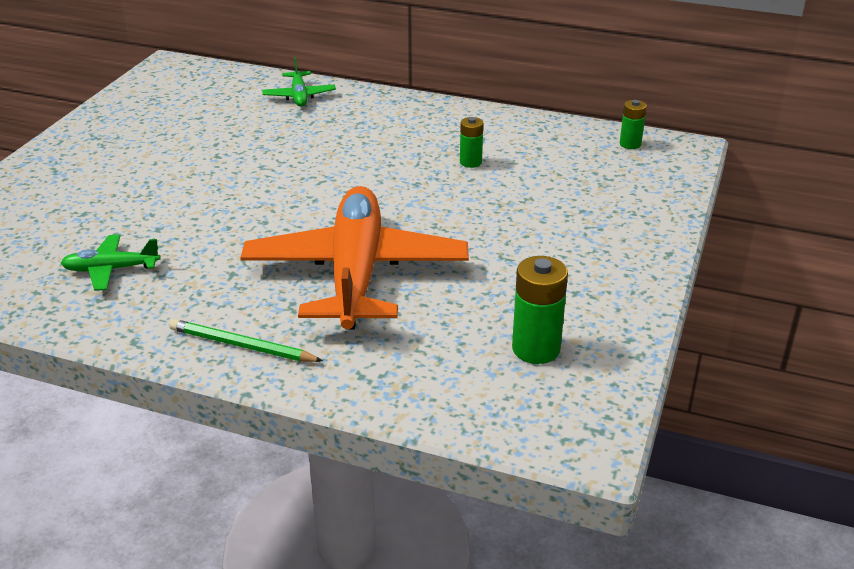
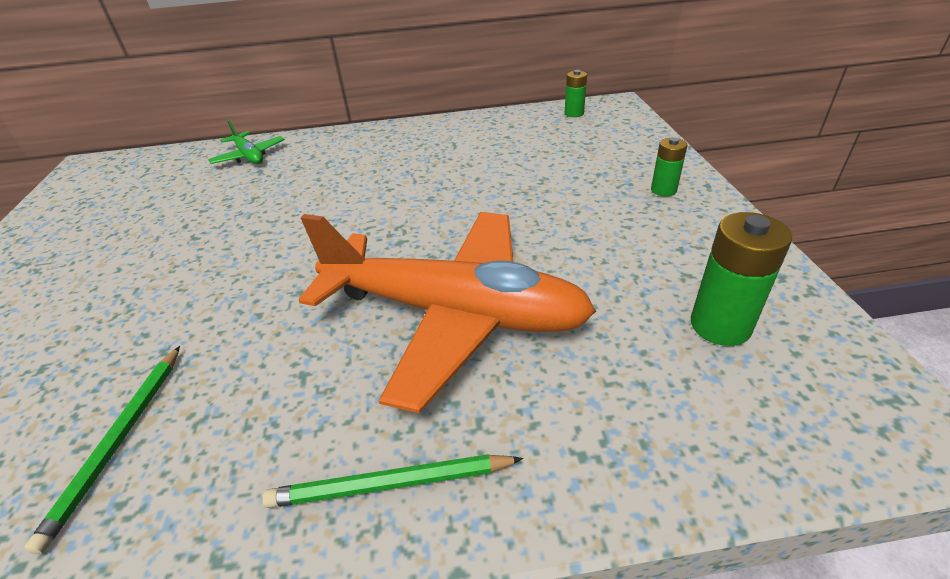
camera: 25 degrees left, 5 degrees up
(111, 269) = (119, 441): green plane -> green pencil
(356, 273) = (453, 313): orange plane -> orange plane turned 135 degrees clockwise
(470, 162) = (462, 164): green battery -> green battery (663, 190)

